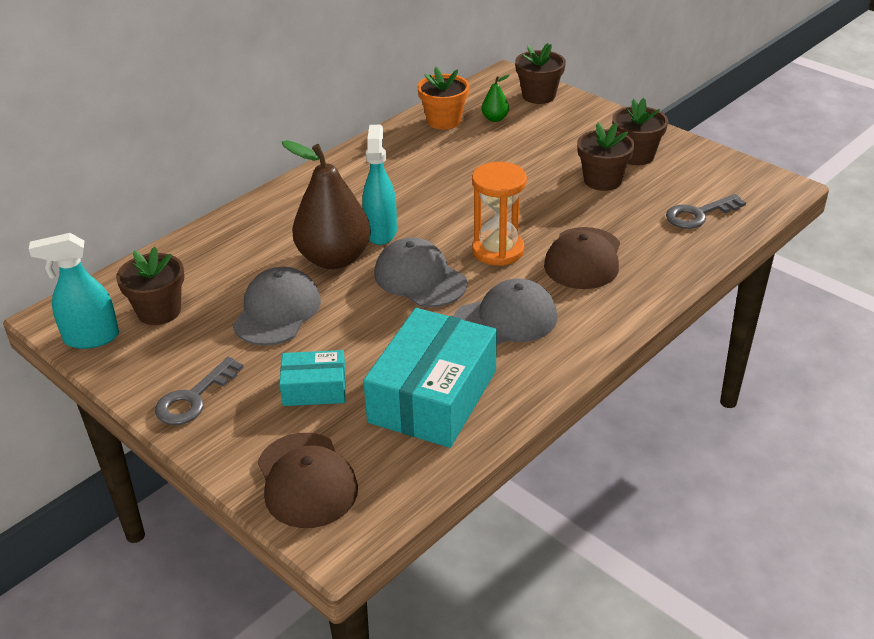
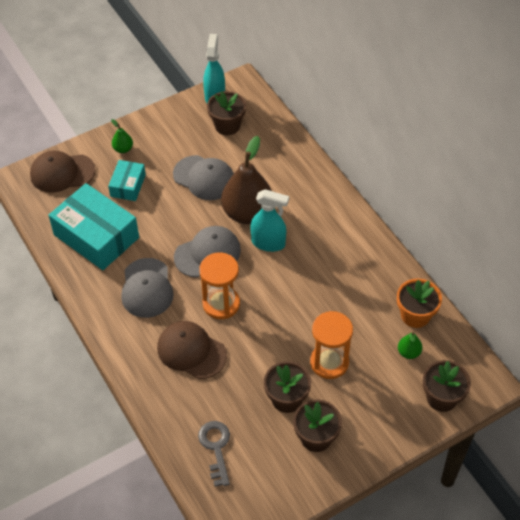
camera: 105 degrees right, 15 degrees up
(194, 398) = (144, 135): grey key -> none
(231, 416) = (123, 149): none -> green pear
(537, 162) = (329, 362): none -> orange hourglass

